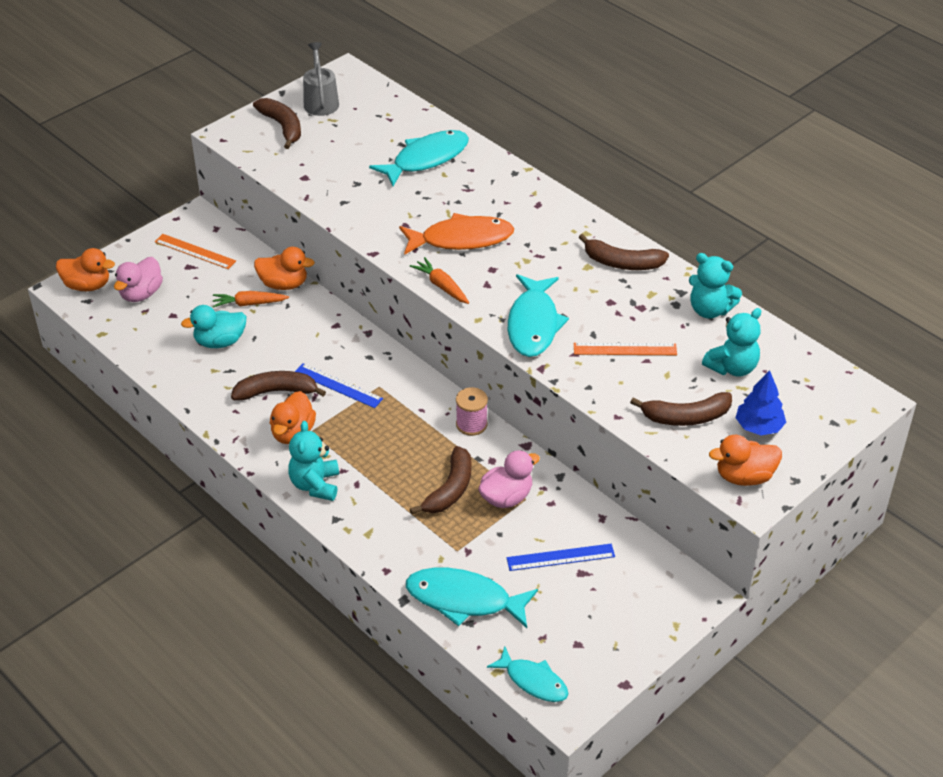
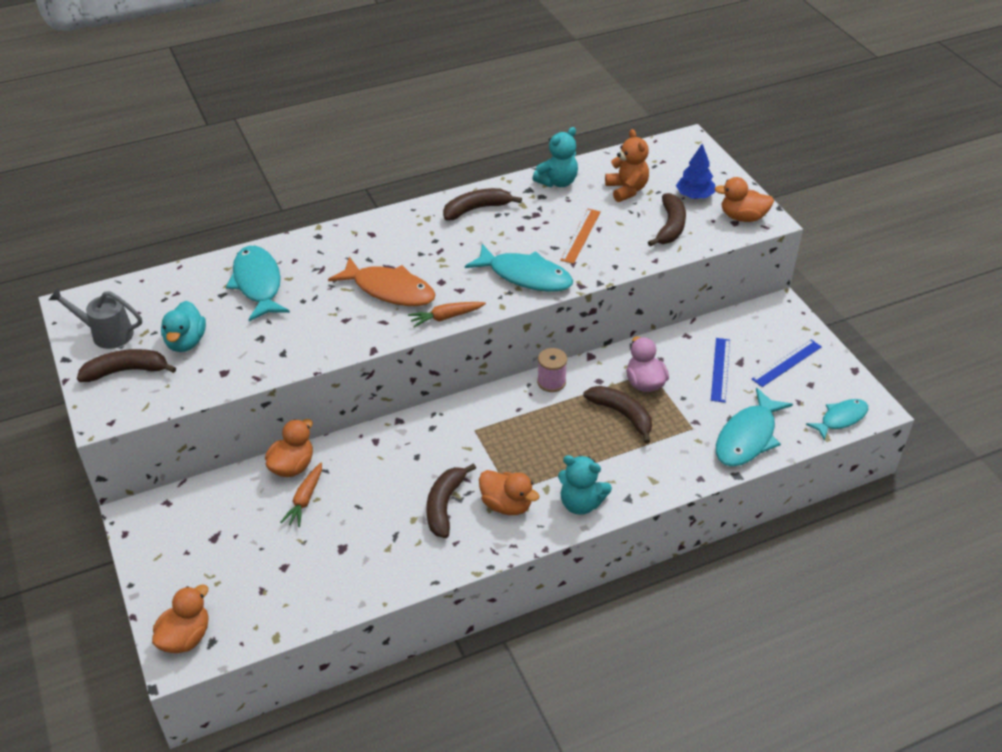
camera: 70 degrees left, 0 degrees up
(141, 294) = (232, 589): pink duck -> none
(195, 251) = (193, 528): orange ruler -> none
(220, 342) = (348, 535): turquoise duck -> turquoise duck (186, 342)
(338, 385) = (459, 458): blue ruler -> blue ruler (787, 363)
(461, 239) = (389, 290): orange fish -> orange fish turned 105 degrees clockwise
(622, 263) = (476, 209): brown banana -> brown banana turned 150 degrees counterclockwise
(732, 367) = (626, 190): turquoise teddy bear -> orange teddy bear
(744, 476) = (742, 217): orange duck -> orange duck turned 90 degrees clockwise

